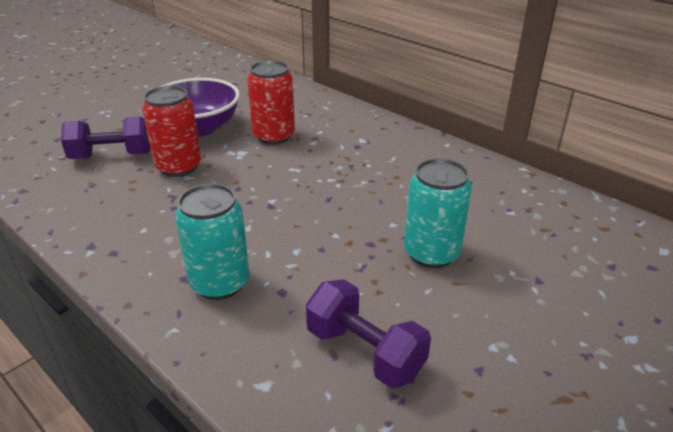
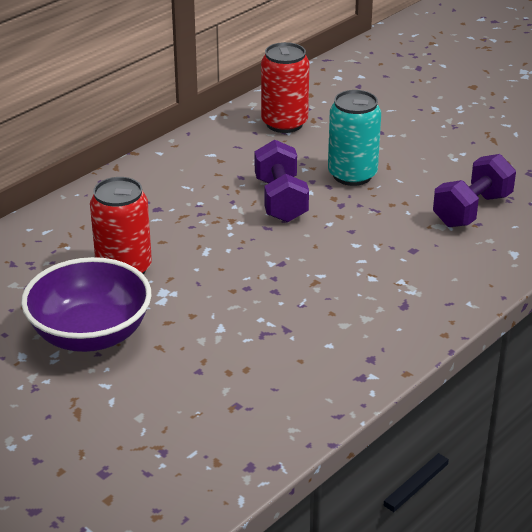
camera: 90 degrees left, 0 degrees up
(112, 156) = (163, 402): purple dumbbell -> purple dumbbell (280, 200)
(179, 167) = (197, 338): red can -> red can (284, 123)
(220, 283) = (407, 284): turquoise can -> none

